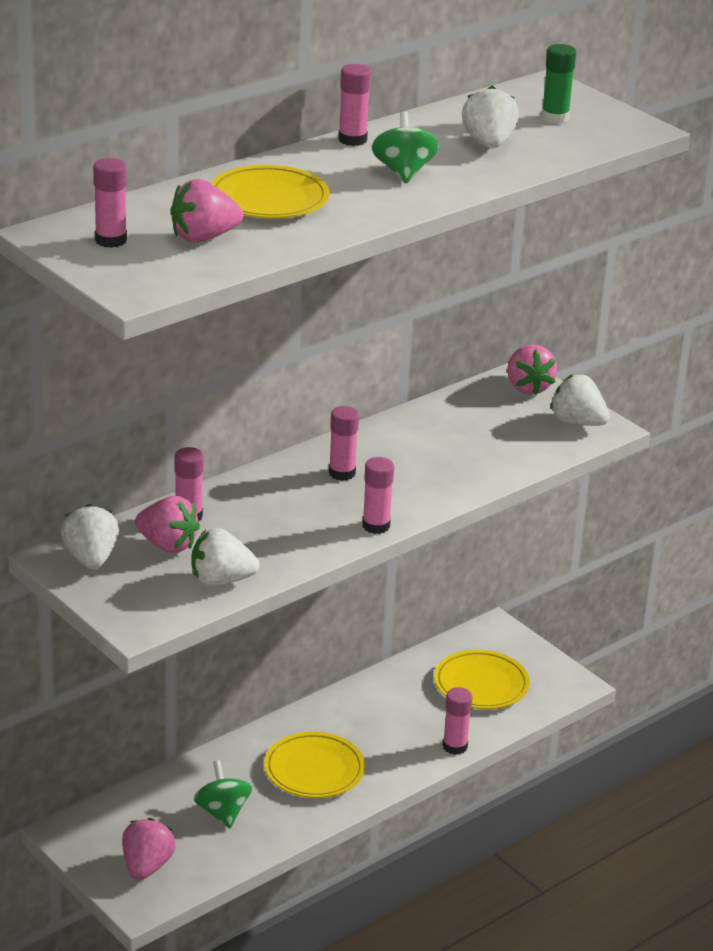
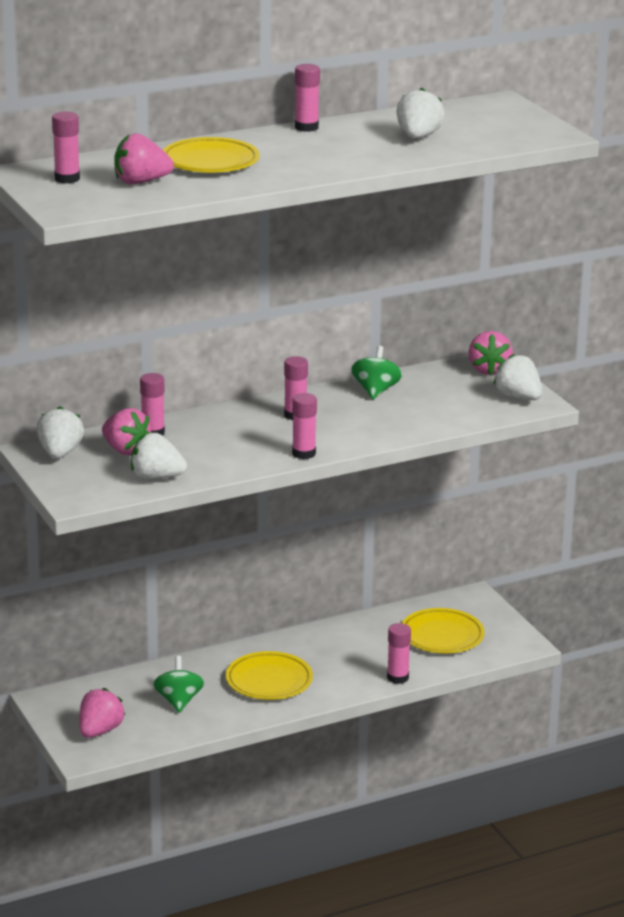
camera: 15 degrees right, 5 degrees down
(403, 172) = (333, 151): green spinning top -> green spinning top (376, 391)
(555, 118) = (488, 123): green glue stick -> none

